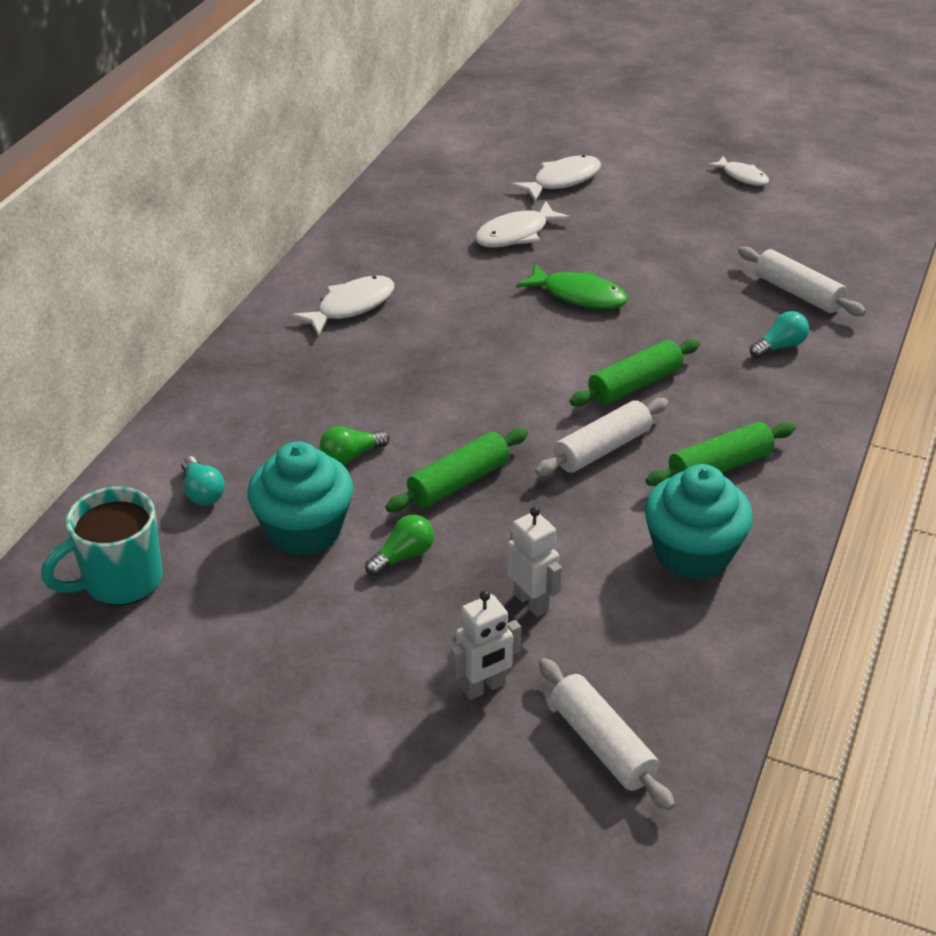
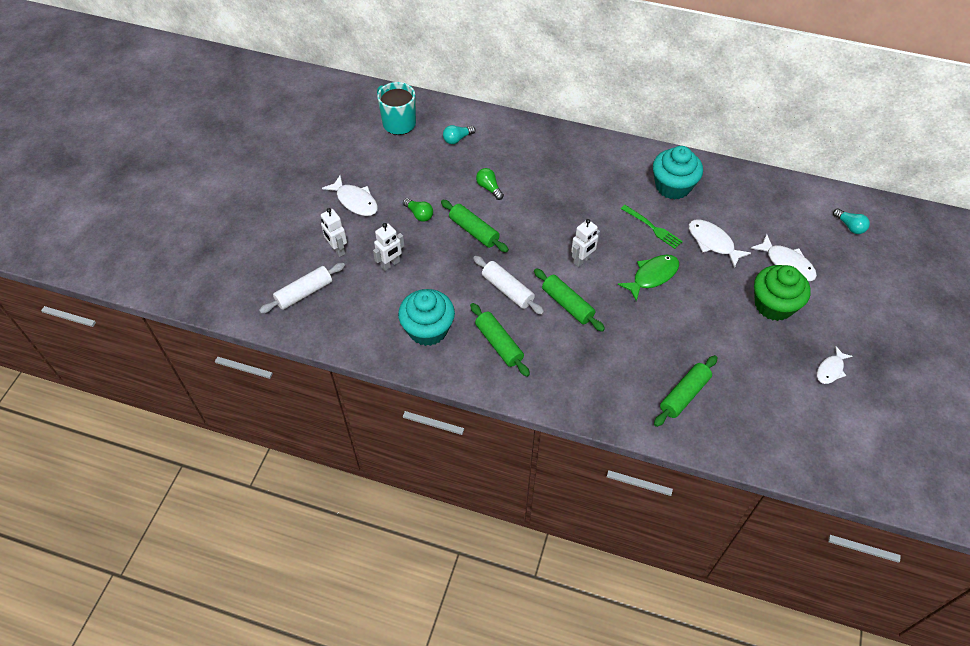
camera: 85 degrees right, 15 degrees up
(304, 530) = (434, 177): turquoise cupcake -> turquoise cupcake (673, 186)
(351, 306) = (616, 174): white fish -> white fish (355, 201)
(479, 284) = (653, 228): none -> green fork
(541, 361) = (582, 260): none -> white robot
(579, 295) = (652, 276): green fish -> green fish turned 150 degrees counterclockwise
(636, 201) = (773, 305): none -> green cupcake
(780, 346) = (620, 380): turquoise light bulb -> turquoise light bulb (850, 226)
(798, 293) = (684, 395): white rolling pin -> green rolling pin

